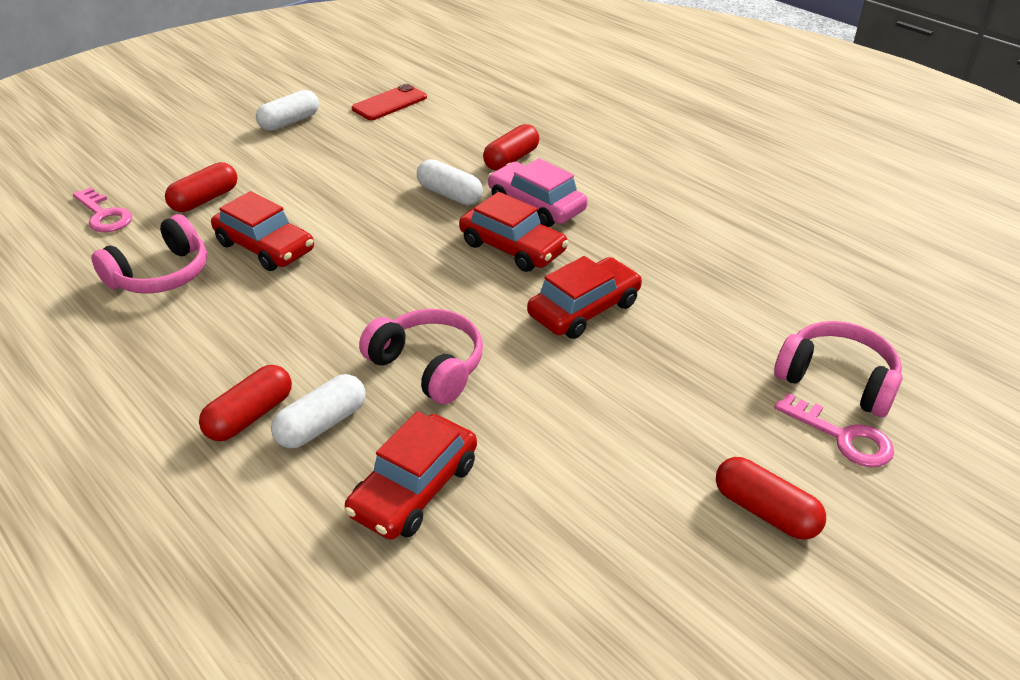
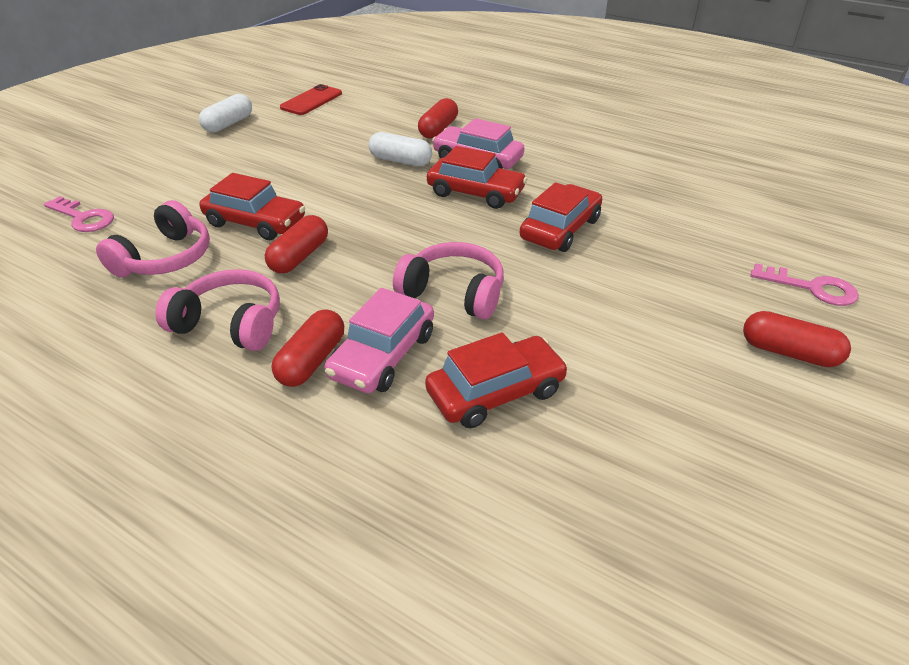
camera: 15 degrees left, 0 degrees up
(205, 199) = (178, 193): red capsule -> red capsule (299, 257)
(322, 424) = (383, 355): white capsule -> pink car
(415, 489) = (495, 392): red car -> red car turned 135 degrees counterclockwise
(837, 380) = (783, 249): pink headphones -> pink headphones (230, 323)

